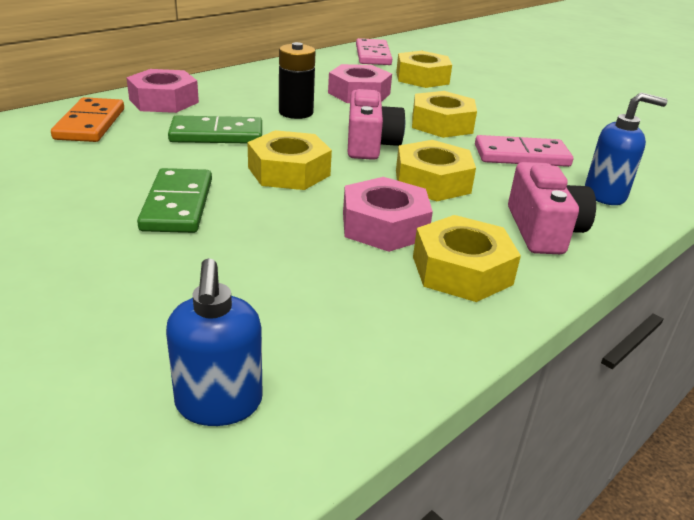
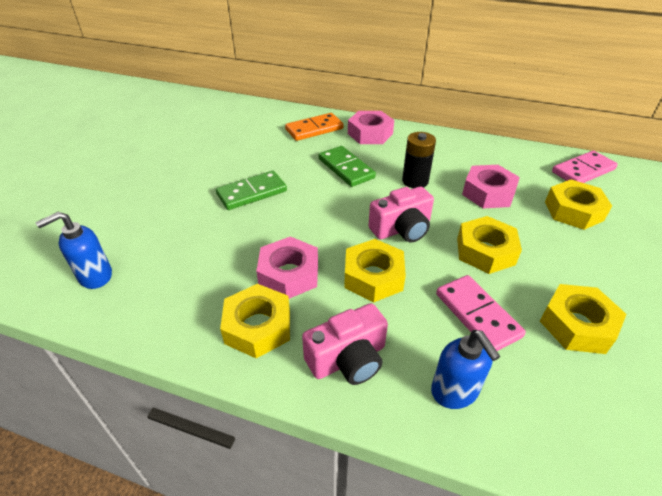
camera: 65 degrees right, 10 degrees up
(289, 171) = (325, 212): yellow nut -> yellow nut (577, 325)

